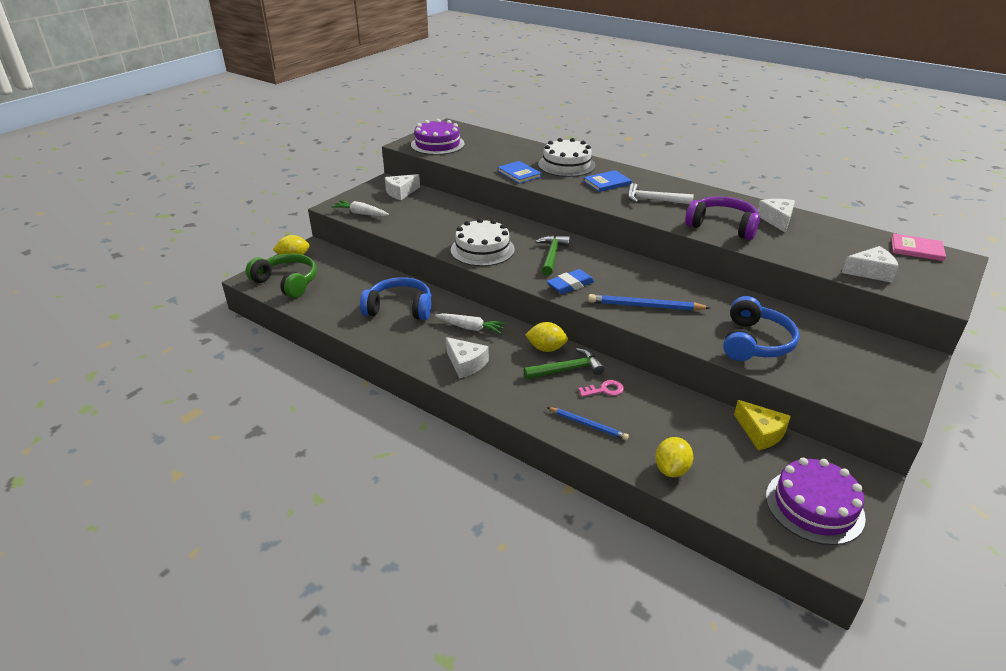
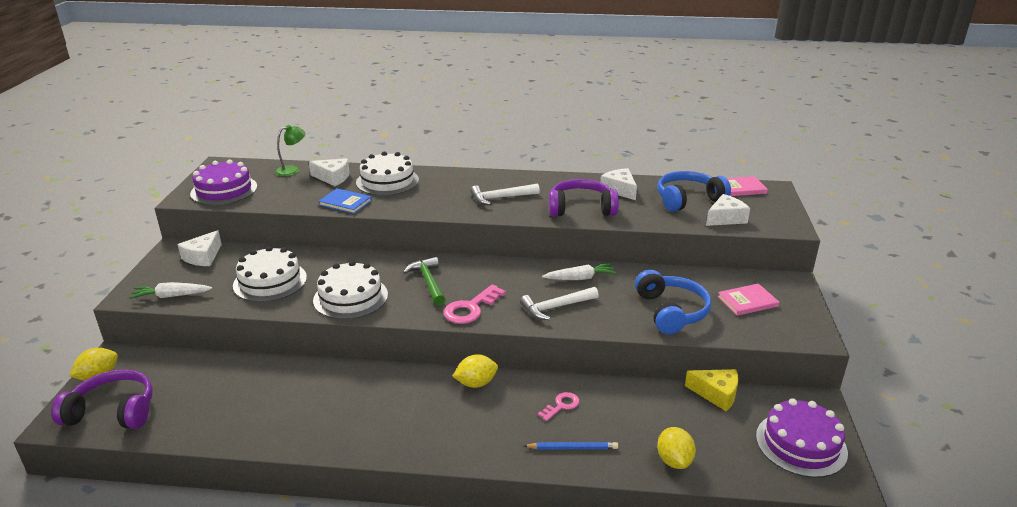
camera: 30 degrees left, 5 degrees down
(287, 282) = (113, 411): green headphones -> purple headphones
(400, 308) = (284, 394): blue headphones -> blue headphones (688, 199)
(433, 222) = (270, 281): none -> white cake
(466, 364) = (406, 431): white cheese -> white cheese (333, 178)
(470, 328) = (382, 389): white carrot -> white carrot (580, 278)
(499, 140) = (292, 170): none -> green lamp
(567, 369) = (512, 398): green hammer -> none
(570, 285) = (471, 308): blue eraser -> pink key
(607, 183) = (443, 191): blue book -> none
(645, 306) = (556, 307): blue pencil -> white hammer
(846, 358) = (747, 301): none -> pink book

